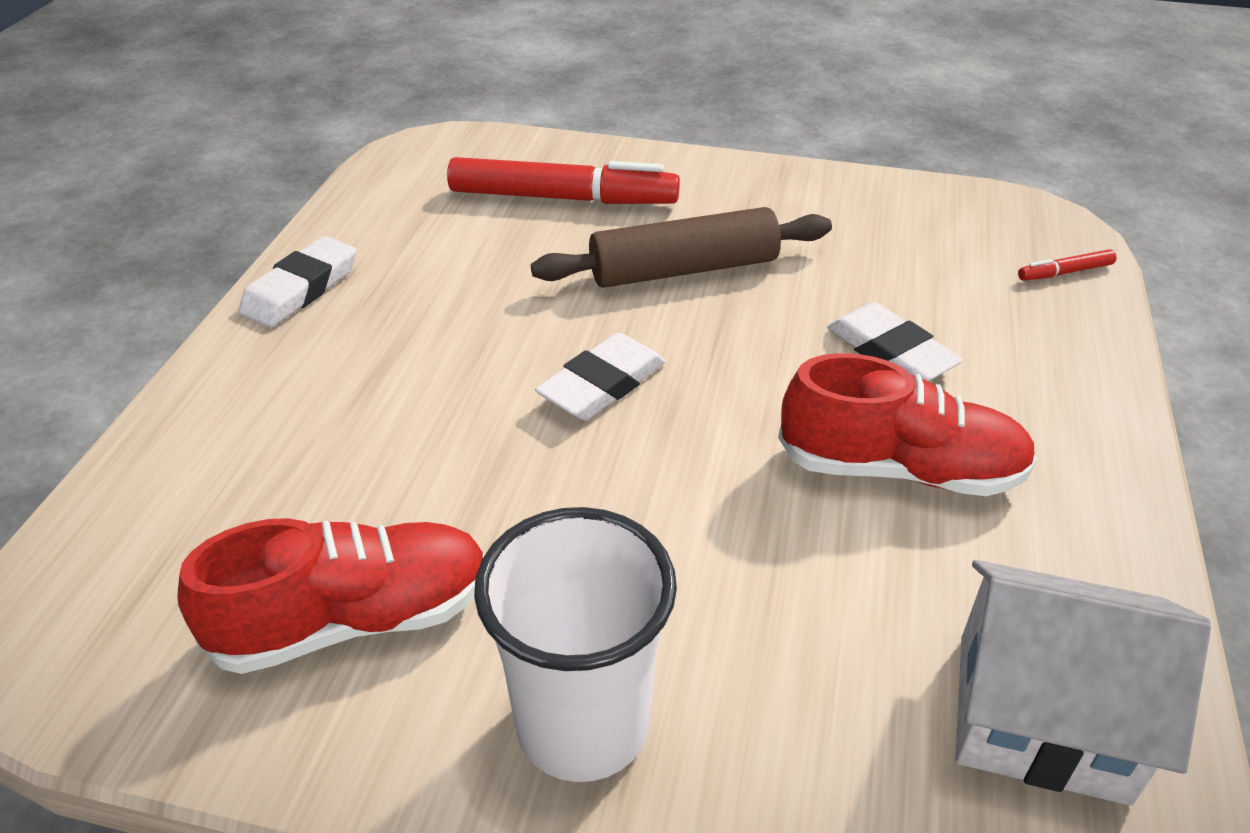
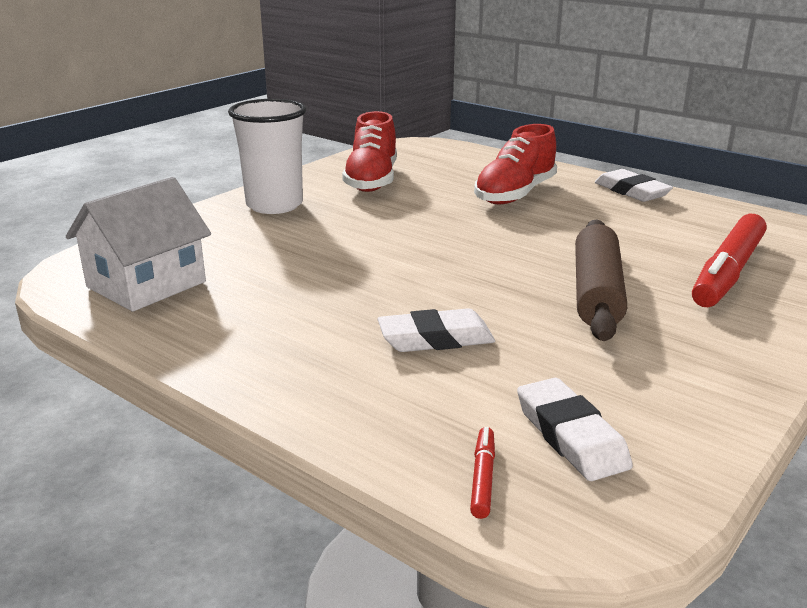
camera: 115 degrees right, 15 degrees down
(602, 385) = (481, 244): white eraser -> white eraser (570, 436)
(899, 469) = (325, 304): red shoe -> red shoe (515, 194)

